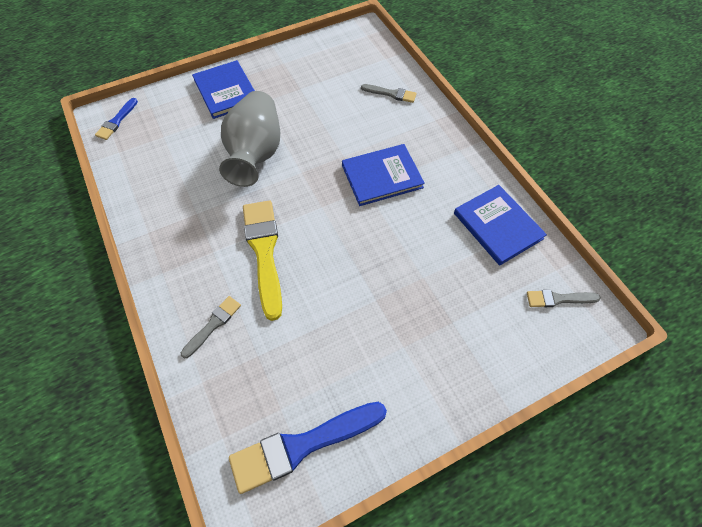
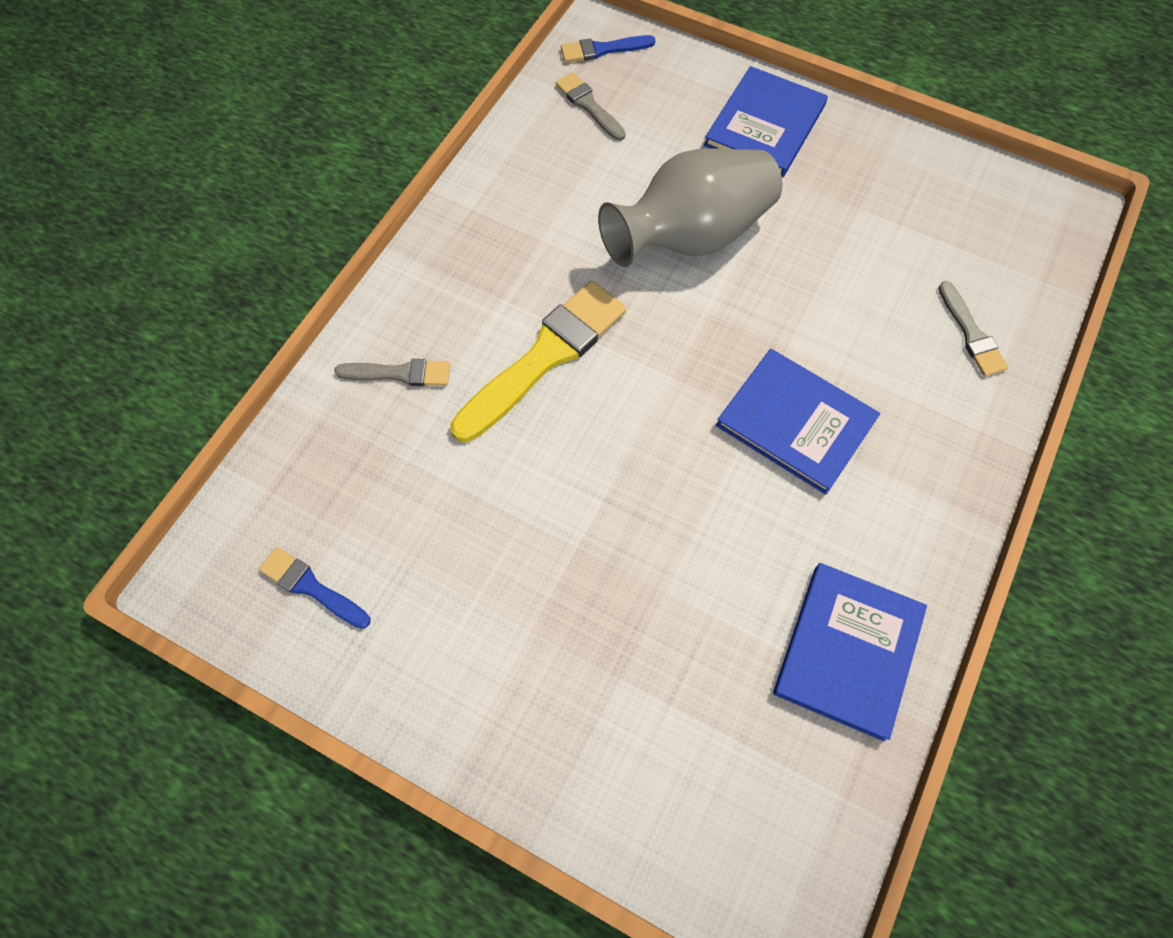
camera: 55 degrees right, 5 degrees up
(302, 445) = (311, 587): blue brush -> blue brush, size x0.52
(558, 299) = (783, 826): grey brush -> grey brush (589, 105)

